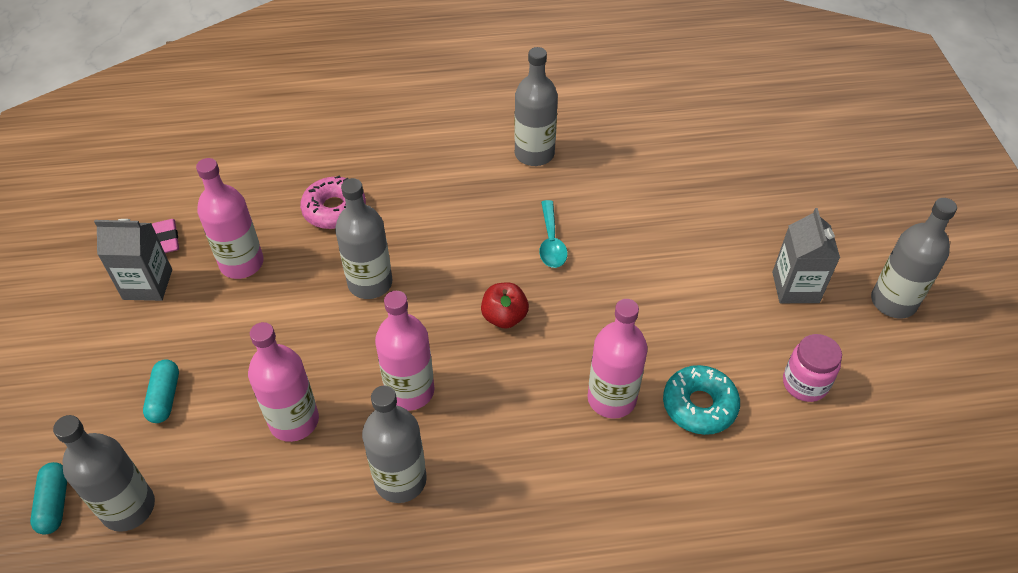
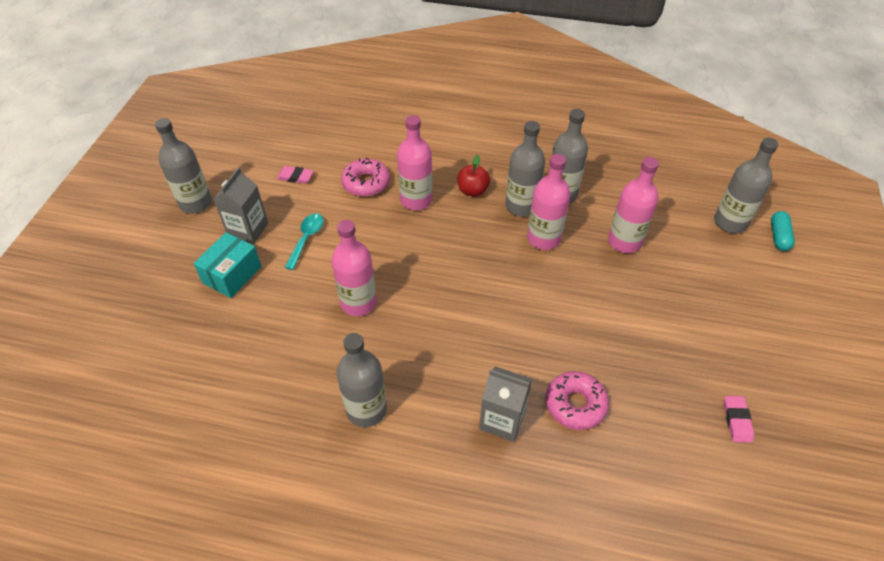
camera: 160 degrees left, 0 degrees up
(147, 284) = (746, 377): grey carton -> grey carton (502, 420)
(165, 397) = (716, 280): turquoise capsule -> none
(241, 263) = (664, 373): pink bottle -> pink bottle (358, 302)
(370, 283) = (555, 322): grey bottle -> grey bottle (521, 206)
(504, 317) = (461, 267): red apple -> red apple (472, 190)
(551, 242) = (398, 314): turquoise spoon -> turquoise spoon (306, 239)
(699, 405) = (366, 183): turquoise donut -> pink donut
(762, 231) = (232, 275): none -> turquoise box
(805, 383) = (295, 177): pink jar -> pink eraser

